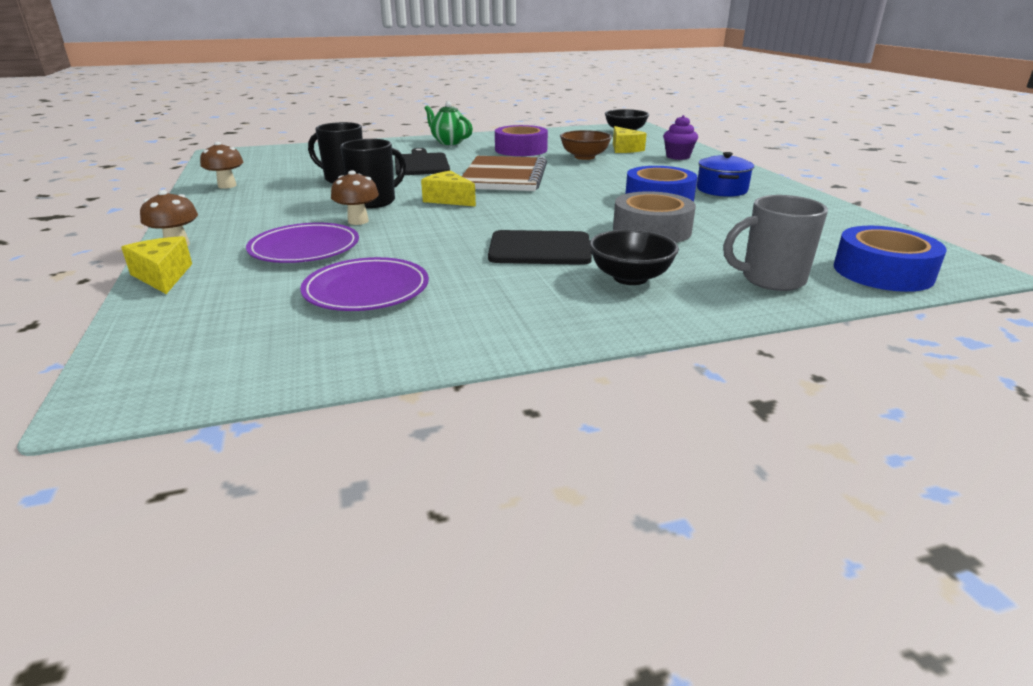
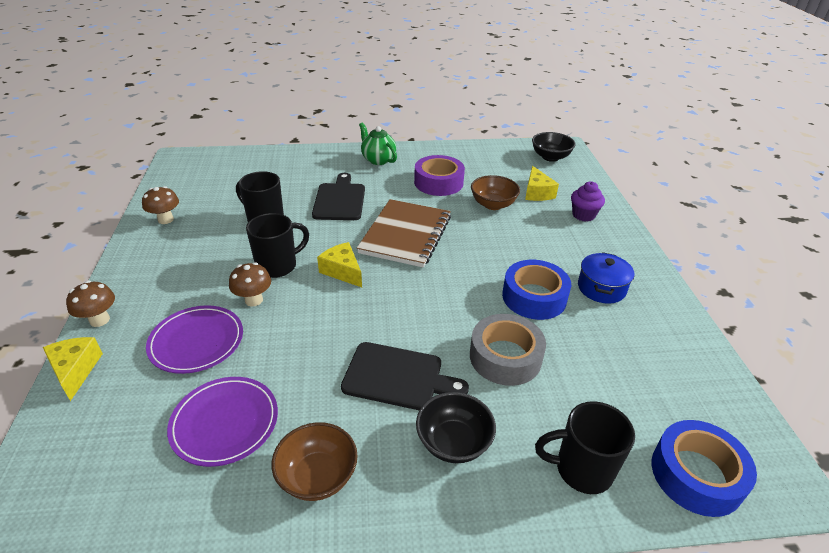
camera: 10 degrees right, 10 degrees up
(494, 309) = (317, 476): none -> brown bowl
(771, 280) = (581, 469): grey mug -> black mug

